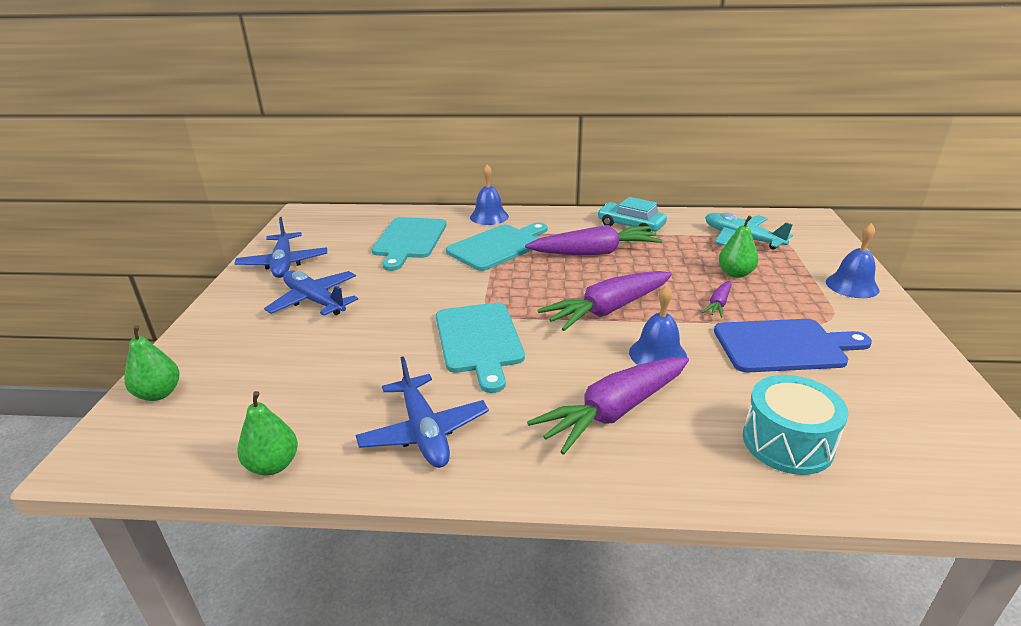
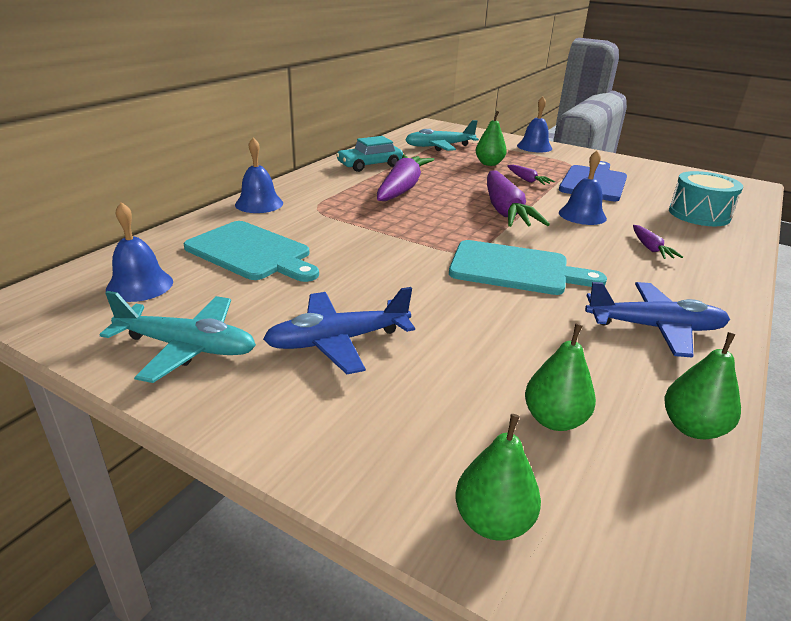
camera: 65 degrees left, 0 degrees up
(260, 399) = (554, 420): none -> green pear
(284, 263) = (187, 347): blue plane -> turquoise plane
(340, 228) = (139, 285): none -> blue bell
(498, 246) = (335, 217): turquoise cutting board -> none
(614, 411) = (650, 248): purple carrot -> purple carrot, size x0.47

